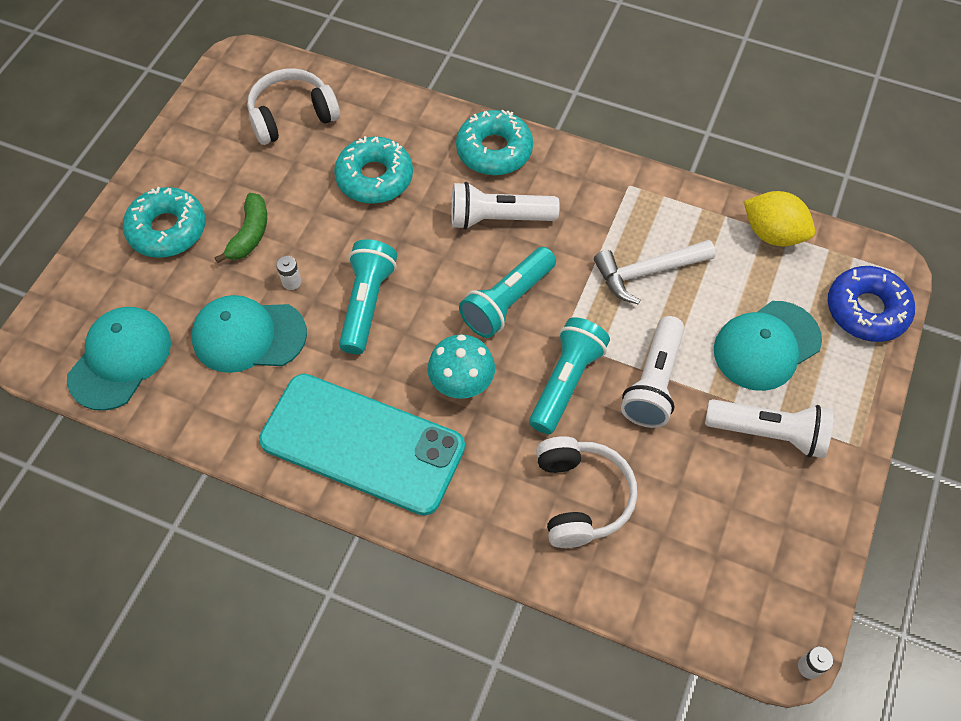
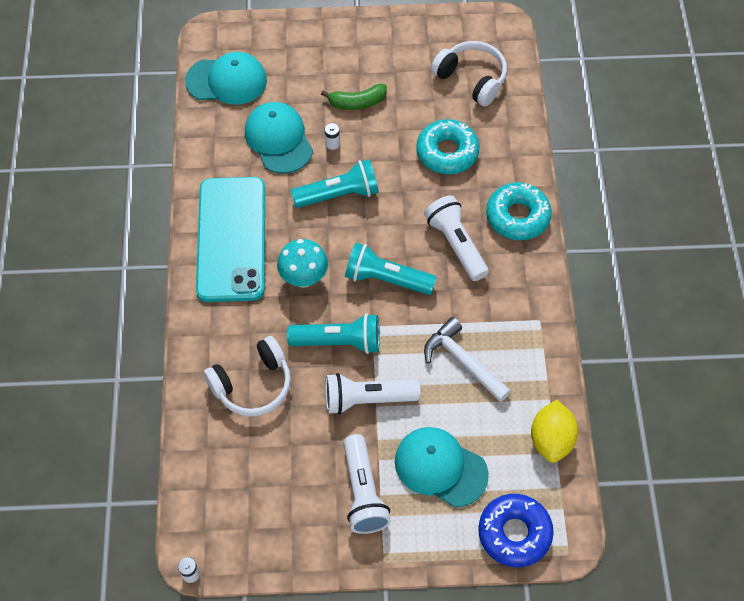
camera: 65 degrees right, 0 degrees up
(167, 229) = (335, 56): turquoise donut -> none

